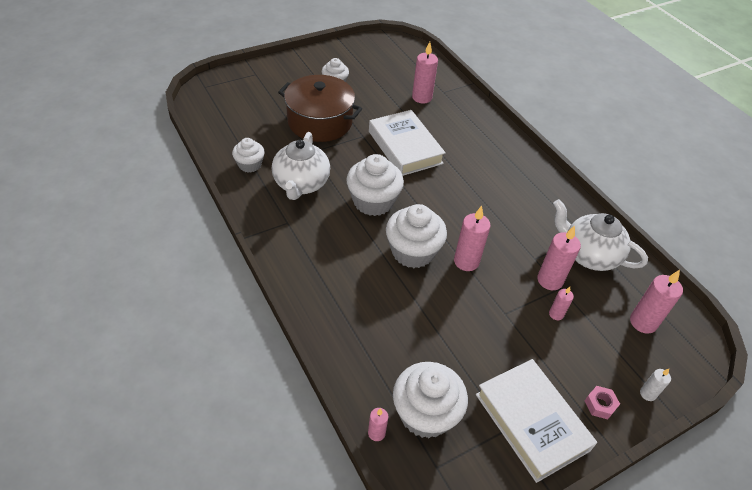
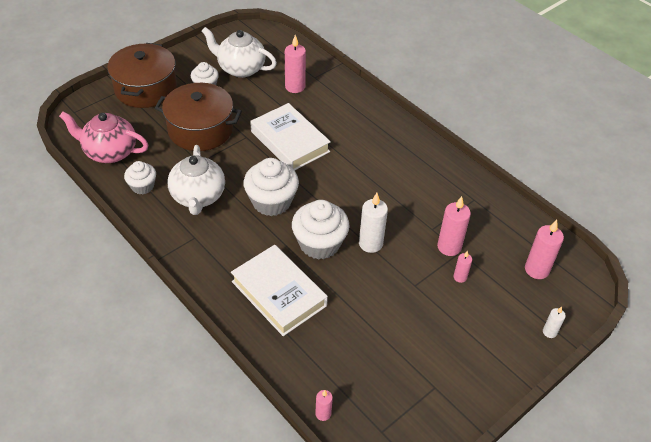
camera: 10 degrees left, 0 degrees up
(227, 128) = (109, 152): none -> pink teapot
(277, 76) = (146, 88): none -> brown pot
(425, 414) = (362, 388): white cupcake -> none
(466, 261) = (370, 243): pink candle -> white candle
(531, 422) = (455, 376): white book -> white book (279, 293)
(588, 255) = (480, 216): white teapot -> white teapot (240, 68)
(600, 405) = (511, 350): pink nut -> none

